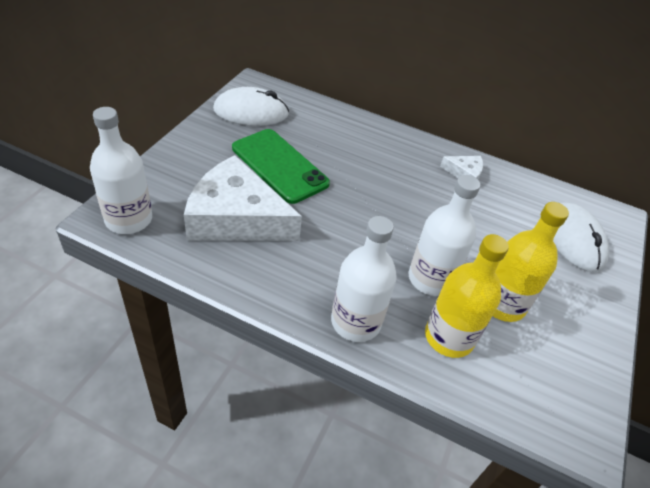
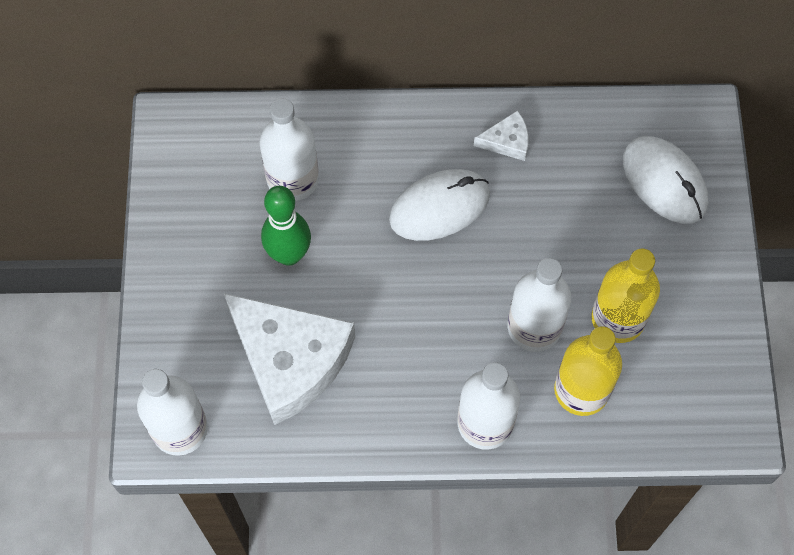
camera: 20 degrees left, 20 degrees up
(236, 217) = (290, 360): white cheese -> white cheese turned 135 degrees counterclockwise
(251, 112) = (199, 181): white mouse -> white mouse (439, 207)
(279, 166) = (289, 254): green phone -> green bowling pin
(309, 134) = (292, 179): none -> white bottle

